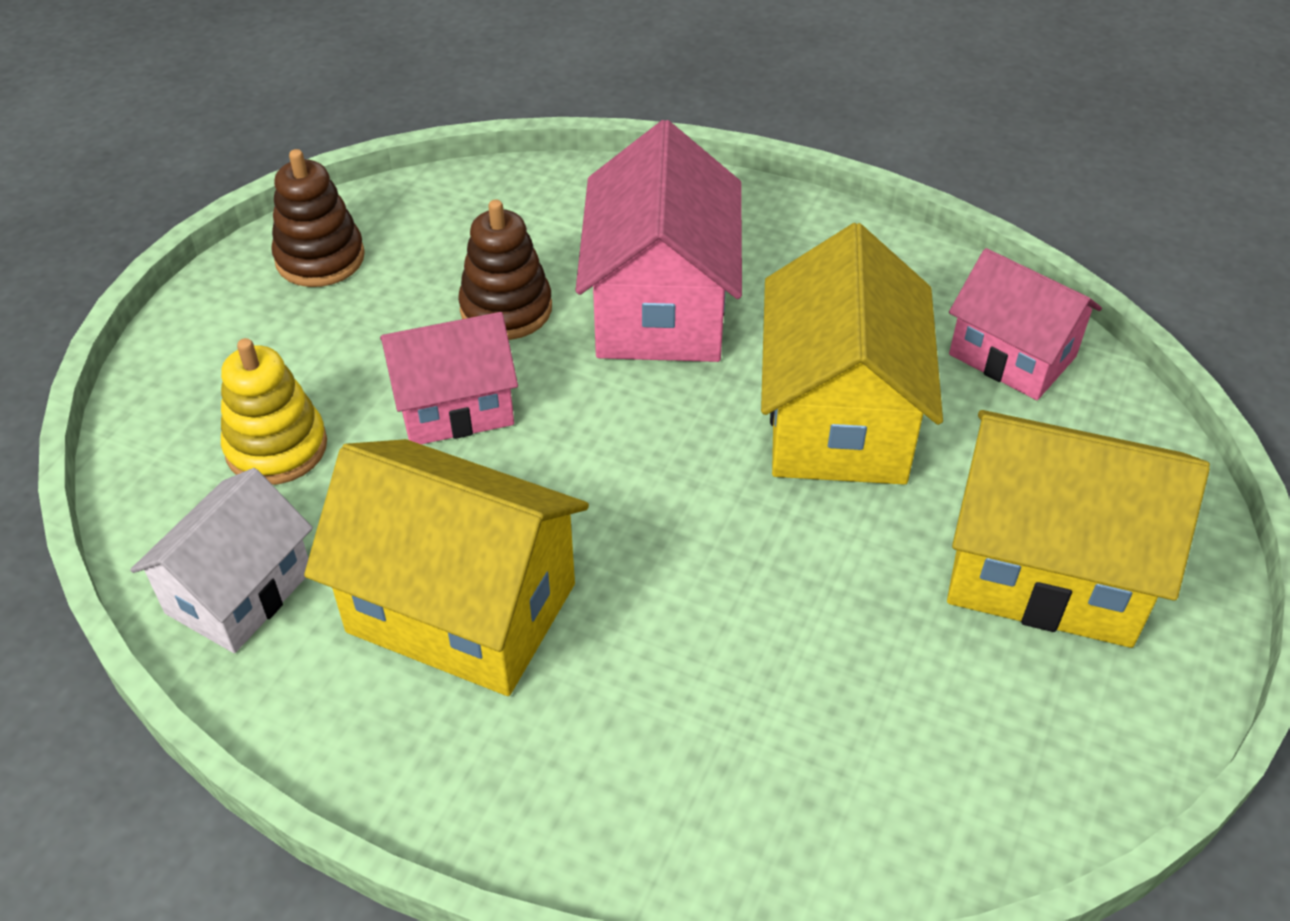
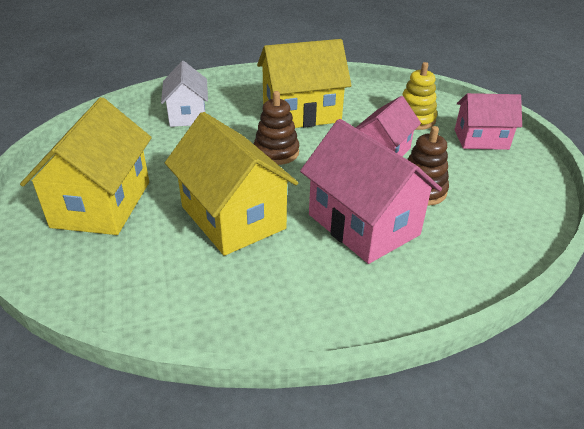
camera: 140 degrees right, 10 degrees down
(239, 592) = (364, 93): white house -> white house (187, 115)
(320, 258) = (518, 172): brown stacking toy -> brown stacking toy (276, 152)
(1012, 355) = (164, 294): pink house -> pink house (481, 139)
(1046, 569) = (102, 204): yellow house -> yellow house turned 60 degrees counterclockwise

